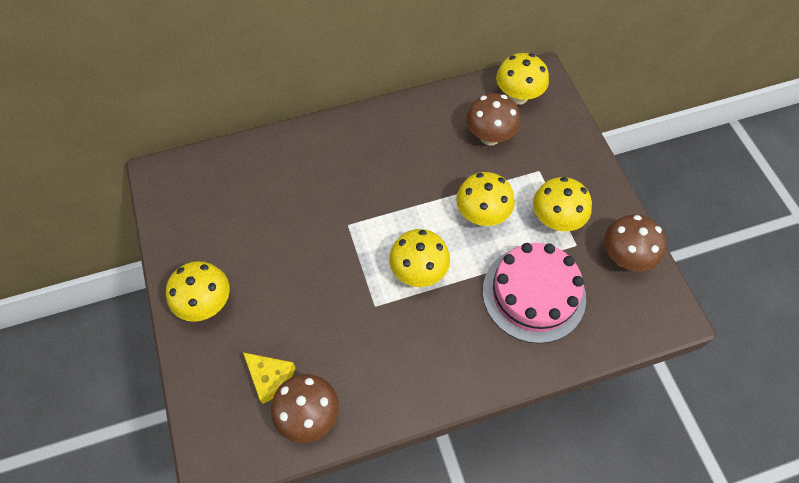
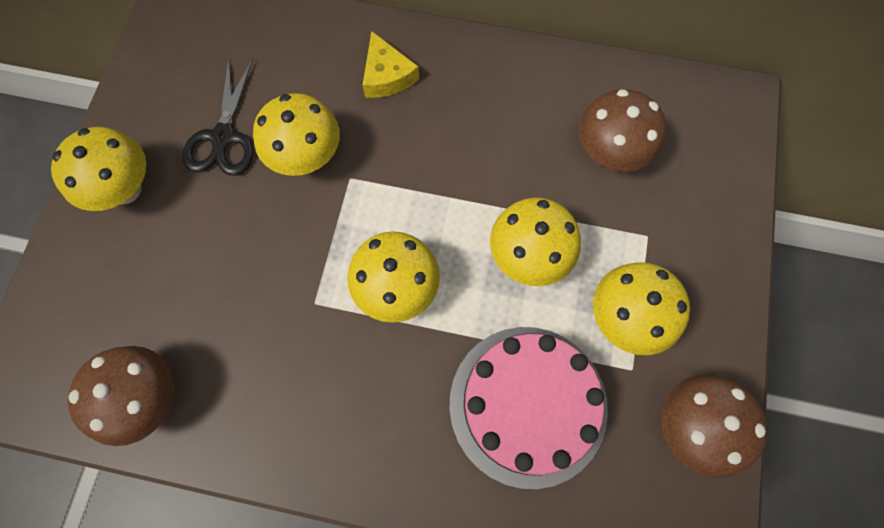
camera: 30 degrees right, 10 degrees up
(251, 241) = (223, 138): none -> black scissors
(270, 377) = (136, 323): yellow cheese -> yellow cheese (387, 76)
(518, 96) = (686, 116): yellow mushroom -> yellow mushroom (306, 157)

